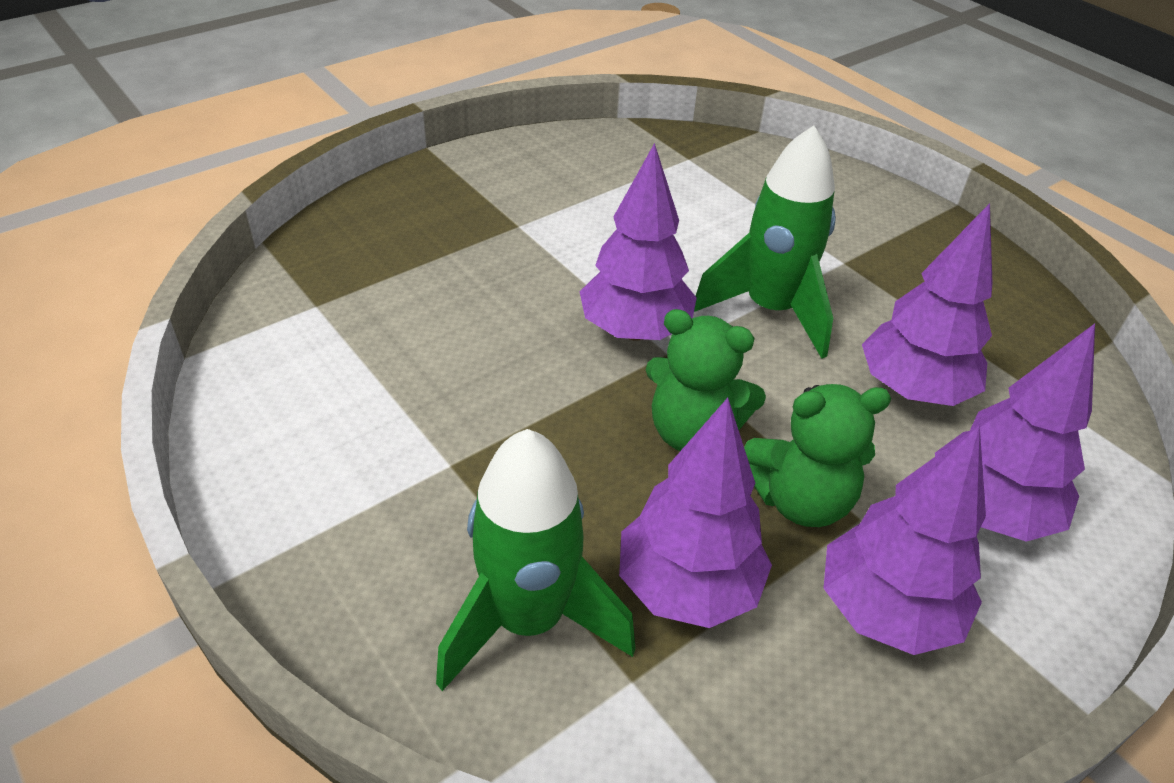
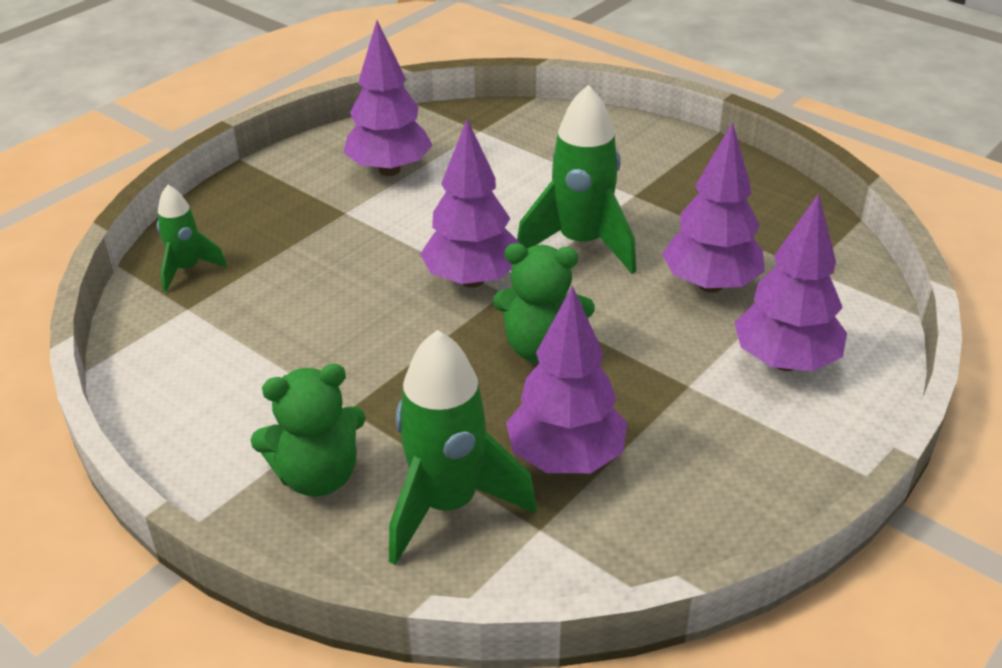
camera: 10 degrees left, 5 degrees down
(331, 260) = (187, 269): none -> green rocket
(800, 500) = (638, 381): green teddy bear -> green teddy bear (318, 476)
(886, 611) = (720, 445): purple tree -> purple tree (389, 170)

